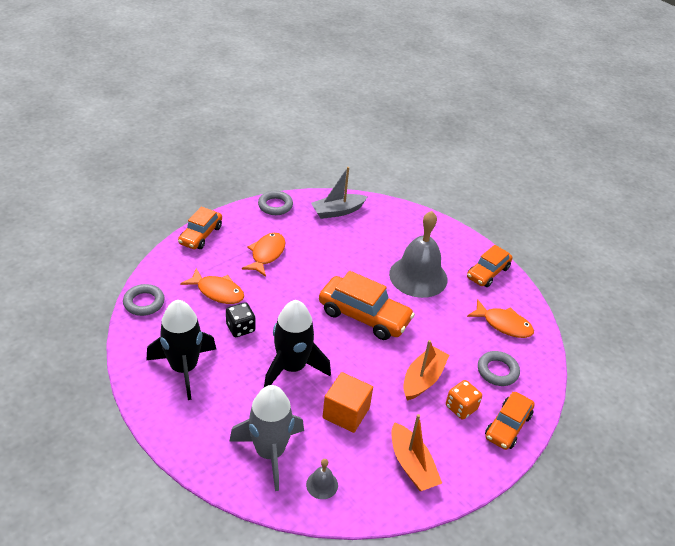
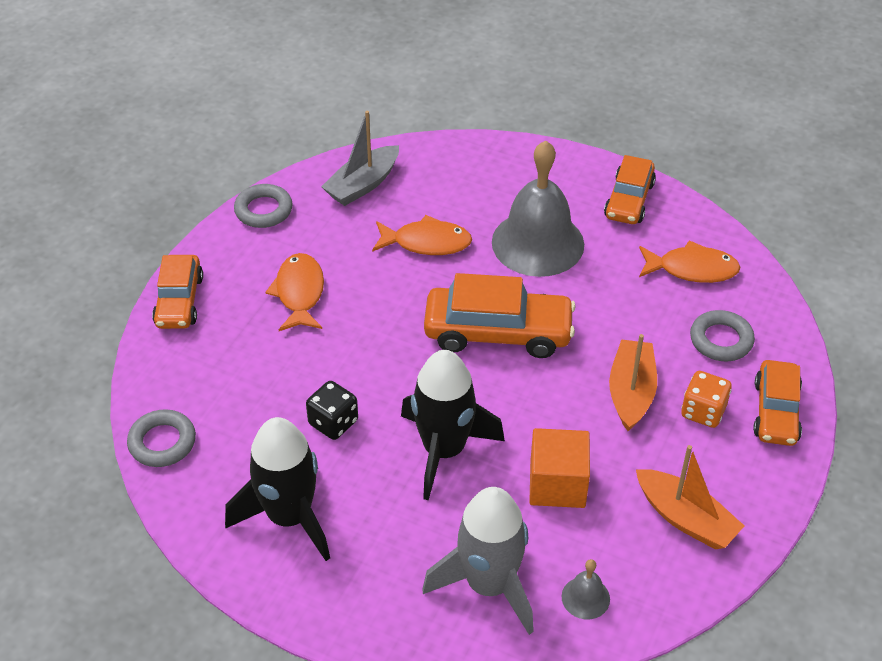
camera: 20 degrees left, 5 degrees up
(217, 291) = (263, 380): orange fish -> orange fish (427, 242)

